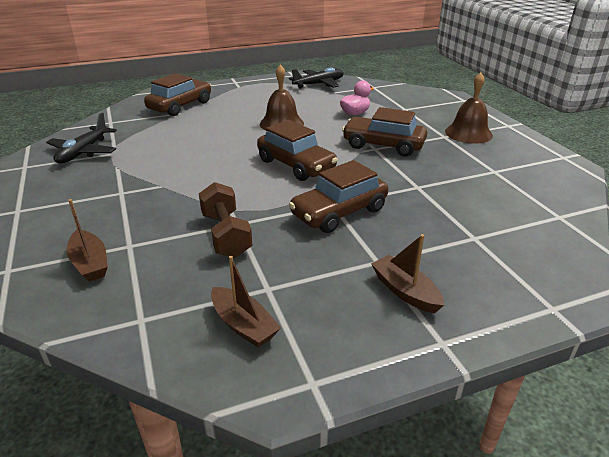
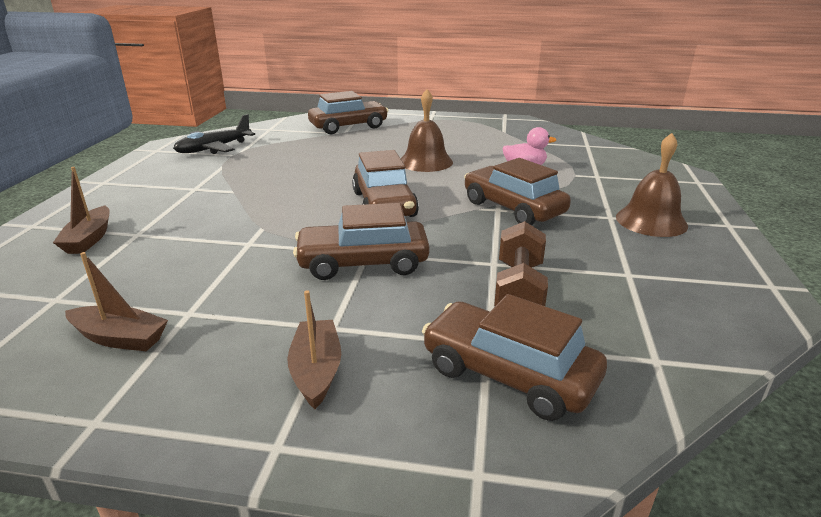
camera: 30 degrees right, 5 degrees down
(226, 235) = (224, 250): brown dumbbell -> brown dumbbell (518, 290)
(243, 325) = (120, 338): brown boat -> brown boat turned 60 degrees counterclockwise
(319, 84) = (522, 131): black plane -> none
(505, 251) = (508, 374): none -> brown car

